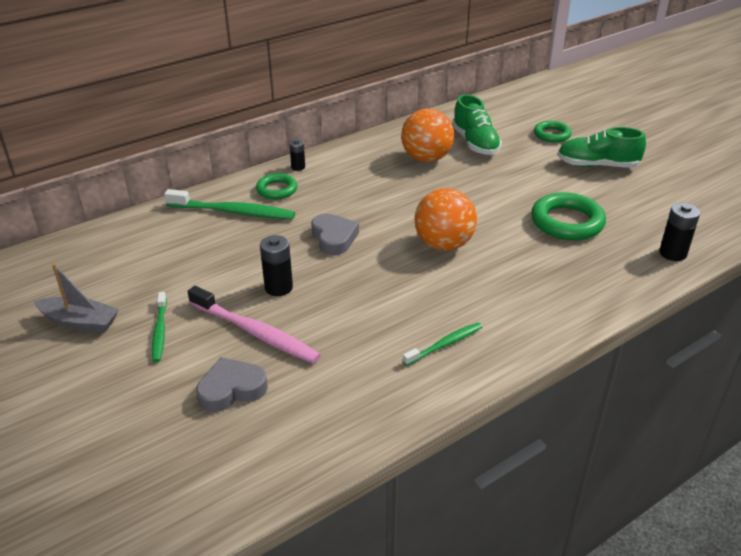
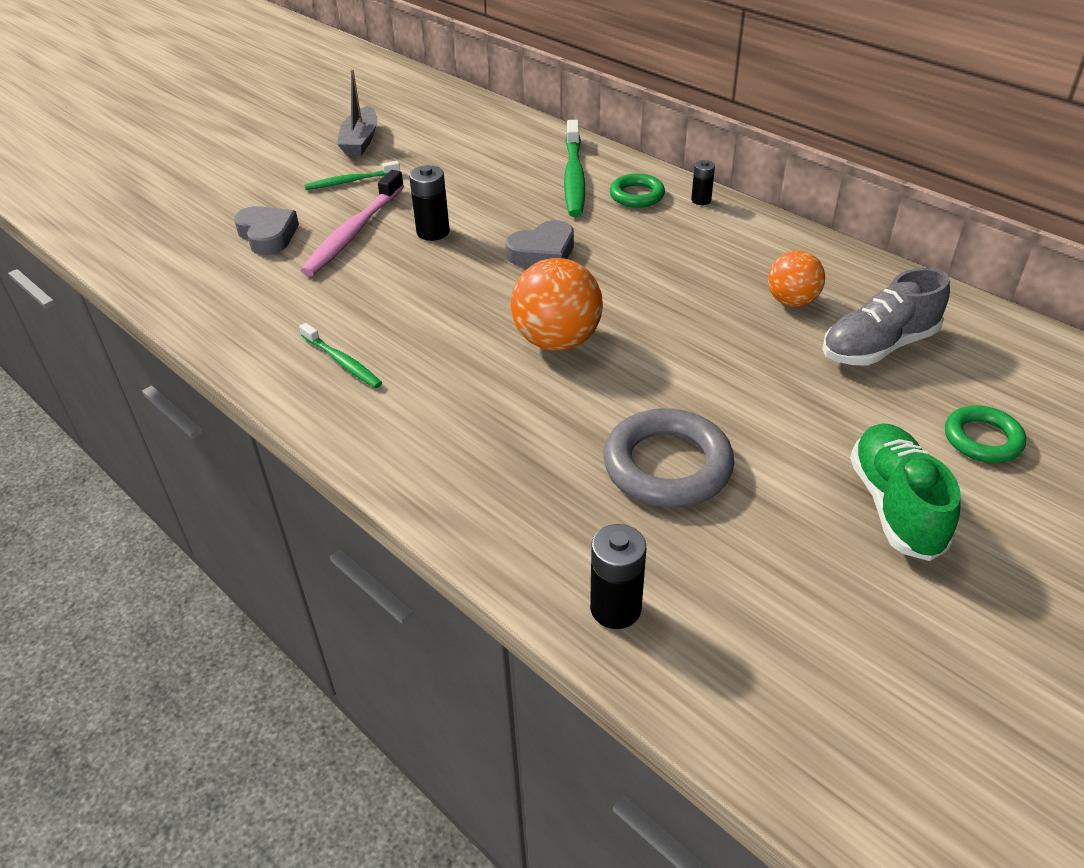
camera: 80 degrees right, 5 degrees up
(426, 158) = (791, 301): orange ball -> orange ball, size x0.64
(475, 143) = (878, 346): green shoe -> grey shoe
(567, 222) = (667, 466): green ring -> grey ring

